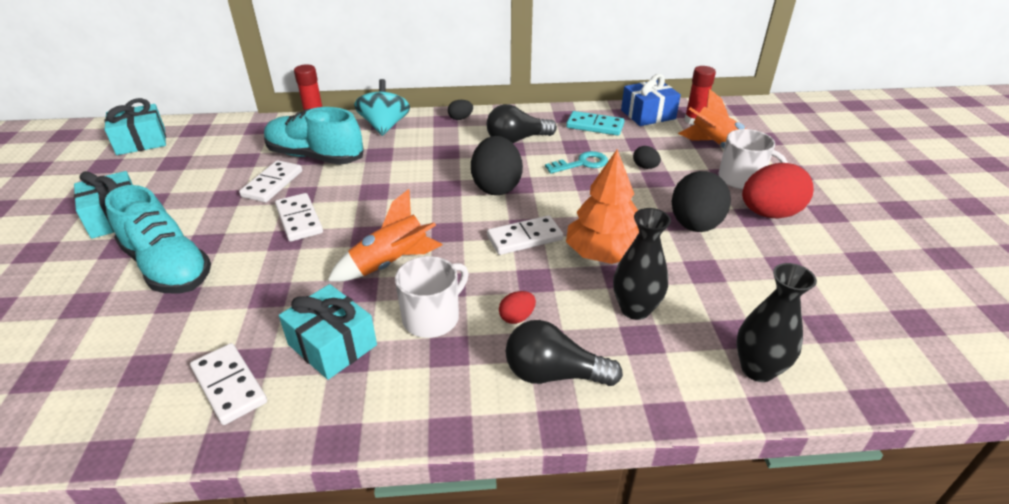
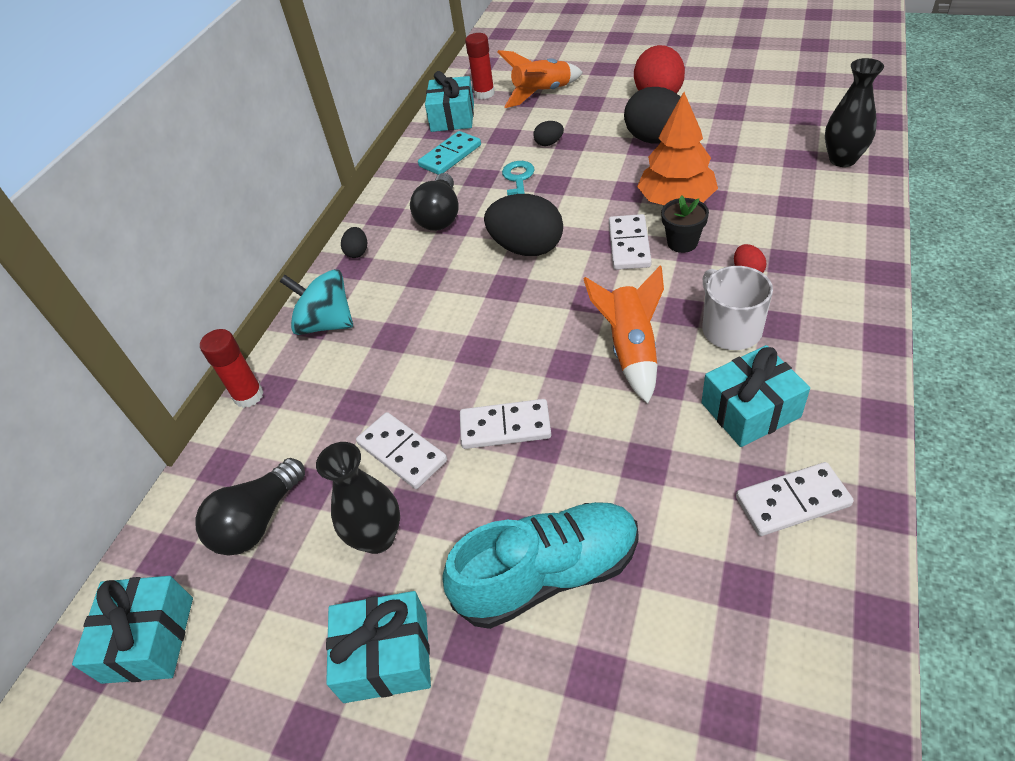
camera: 60 degrees left, 10 degrees up
(315, 156) = (358, 401): turquoise shoe -> none
(542, 268) = (682, 243): none -> black flower pot
(553, 374) = (825, 264): black light bulb -> black light bulb (258, 521)
(635, 309) = (758, 201): black vase -> black vase (377, 537)
(648, 114) = (452, 117): blue gift -> turquoise gift
(741, 179) = (600, 96): white mug -> none

